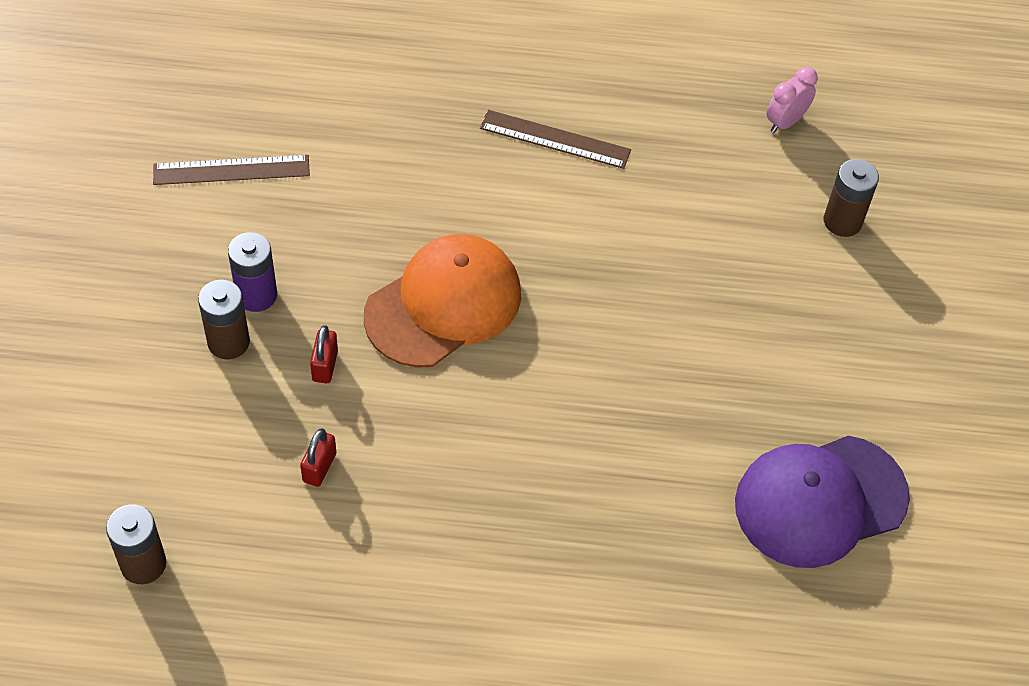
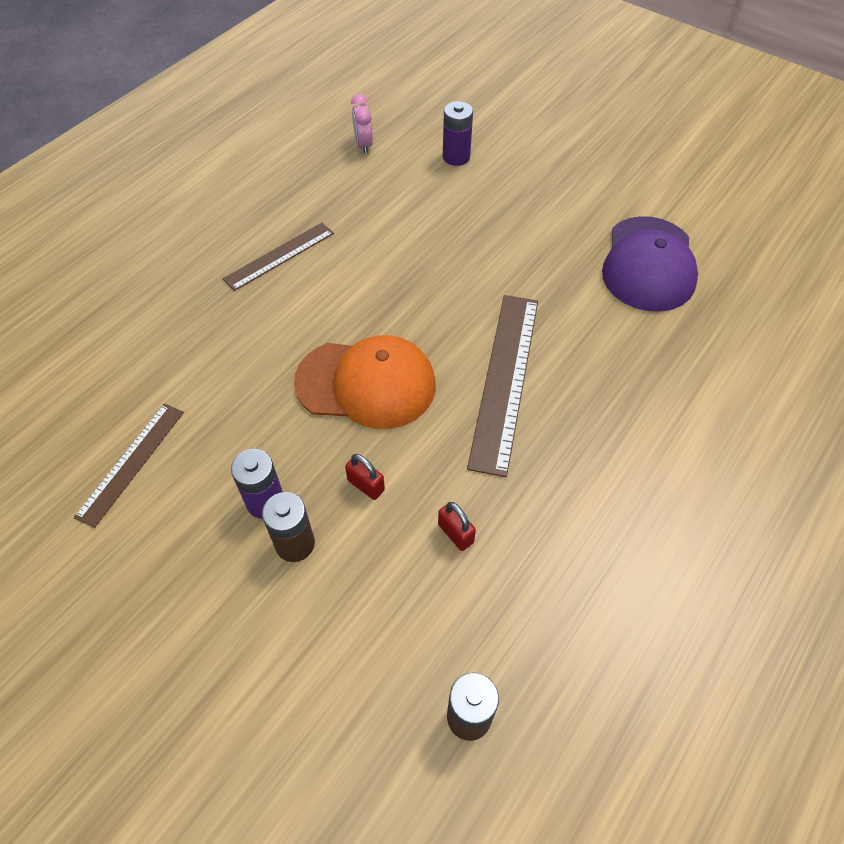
camera: 55 degrees left, 0 degrees up
(443, 304) = (366, 383): orange cap -> orange cap turned 105 degrees clockwise
(535, 426) = (504, 379): none -> brown ruler
(842, 221) = (456, 157): brown battery -> purple battery

